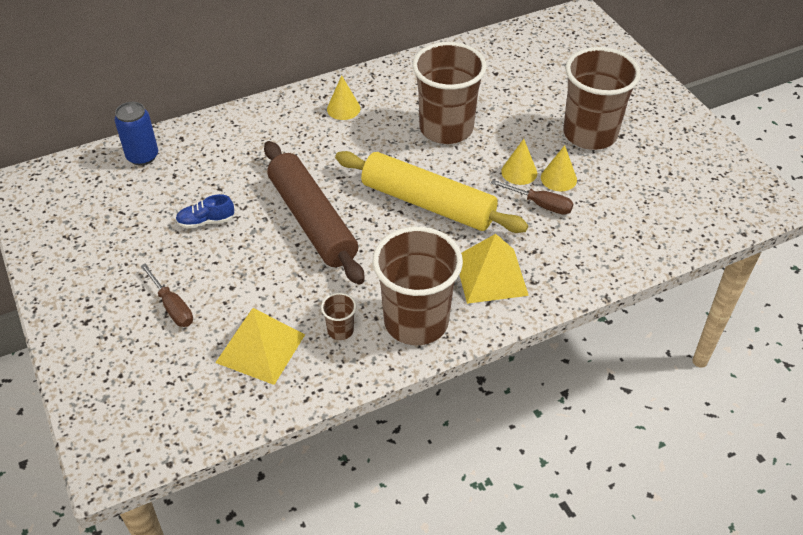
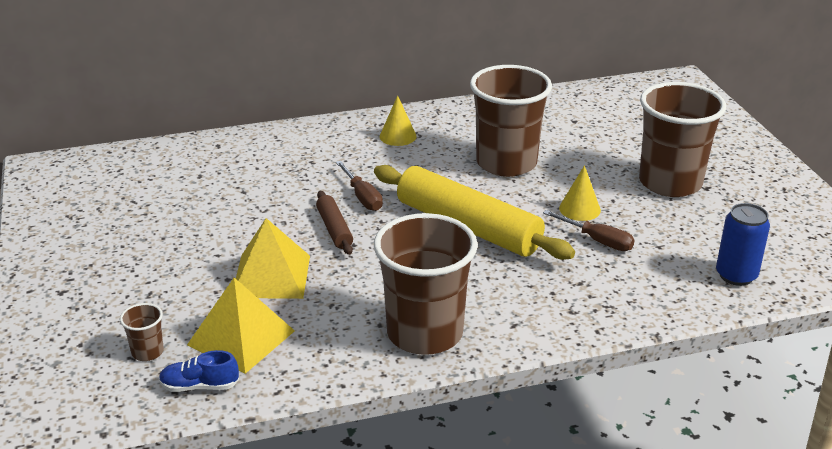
camera: 10 degrees right, 15 degrees down
(142, 156) = (172, 157): blue can -> blue can (736, 275)
(172, 307) = (158, 289): brown screwdriver -> brown screwdriver (362, 197)
(206, 221) = (219, 218): blue shoe -> blue shoe (199, 386)
(312, 220) = (334, 229): brown rolling pin -> brown rolling pin, size x0.47
(340, 330) = (335, 331): brown cup -> brown cup (147, 352)
(490, 275) = (523, 300): yellow pyramid -> yellow pyramid (271, 276)
(558, 178) = (624, 219): yellow cone -> none

